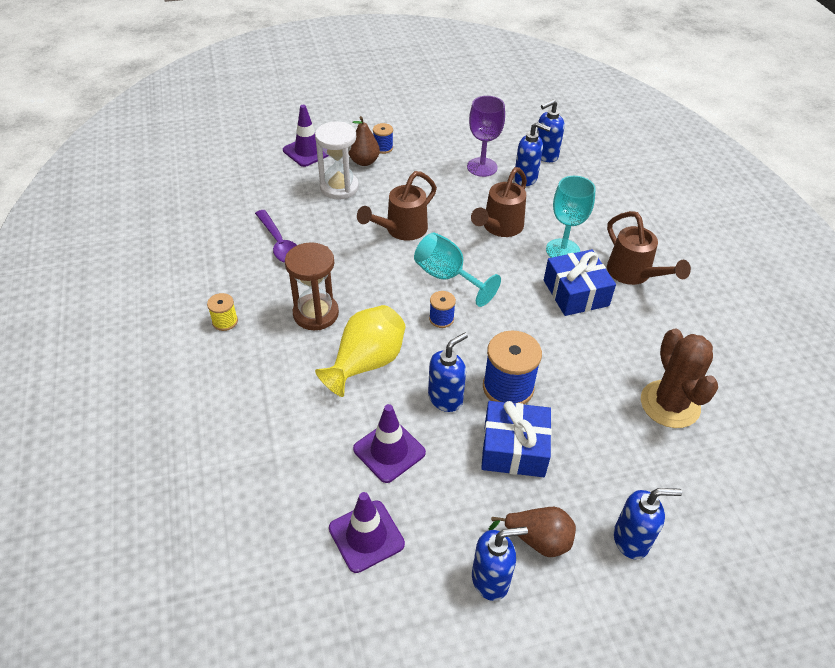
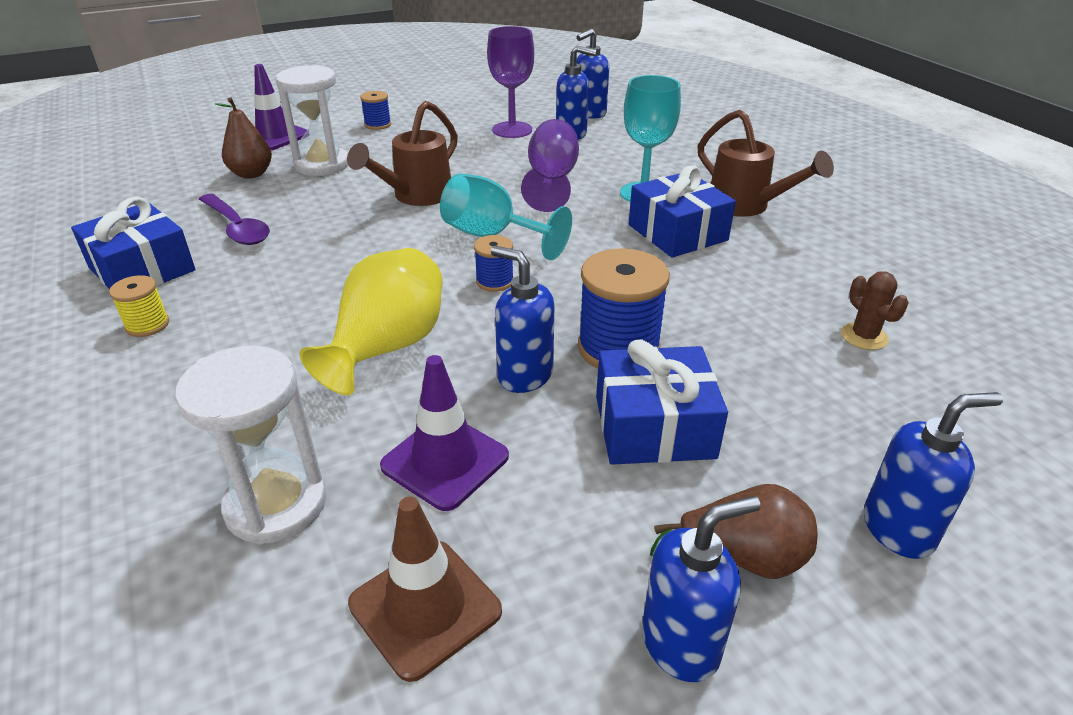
camera: 10 degrees left, 10 degrees down
(220, 273) = (142, 269): none -> blue gift
(295, 462) = (276, 504): none -> white hourglass
(316, 314) = (298, 298): brown hourglass -> none
(364, 161) = (354, 138): brown pear -> brown pear (251, 174)
(366, 536) = (425, 607): purple traffic cone -> brown traffic cone
(445, 398) = (524, 375): blue soap dispenser -> blue soap dispenser turned 90 degrees counterclockwise
(499, 227) = (551, 181): brown watering can -> purple goblet
(670, 404) = (864, 336): brown cactus -> brown cactus, size x0.50

